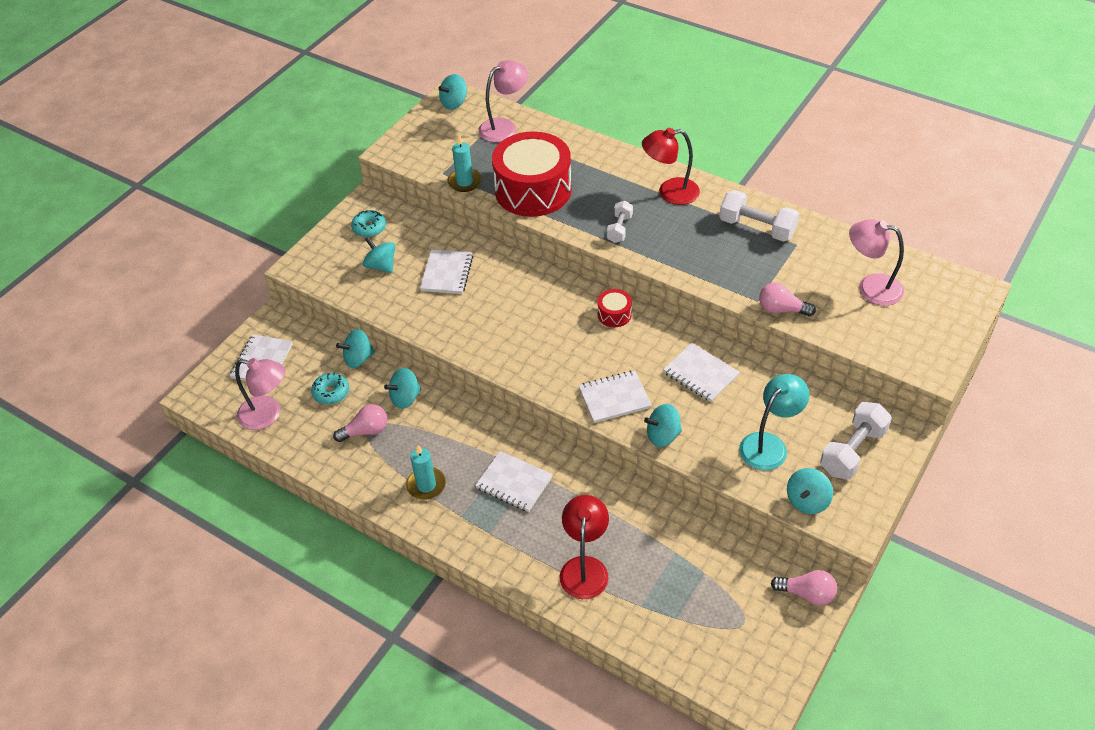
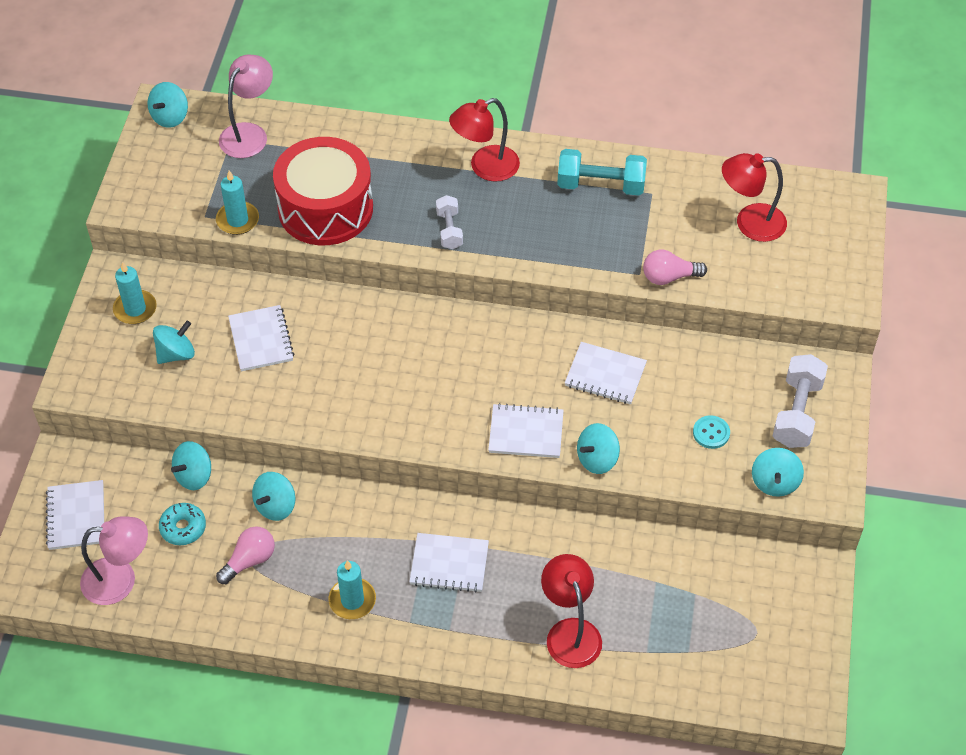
camera: 25 degrees left, 5 degrees up
(369, 228) = (135, 309): turquoise donut -> turquoise candle
(381, 266) = (176, 354): turquoise spinning top -> turquoise spinning top turned 120 degrees clockwise
(614, 314) = (479, 333): red drum -> none
(614, 398) = (526, 432): white notebook -> white notebook turned 45 degrees clockwise
(757, 228) = (601, 185): white dumbbell -> turquoise dumbbell
(769, 445) = (711, 433): turquoise lamp -> turquoise button
(807, 594) = (805, 579): pink light bulb -> none
(871, 287) = (750, 223): pink lamp -> red lamp

